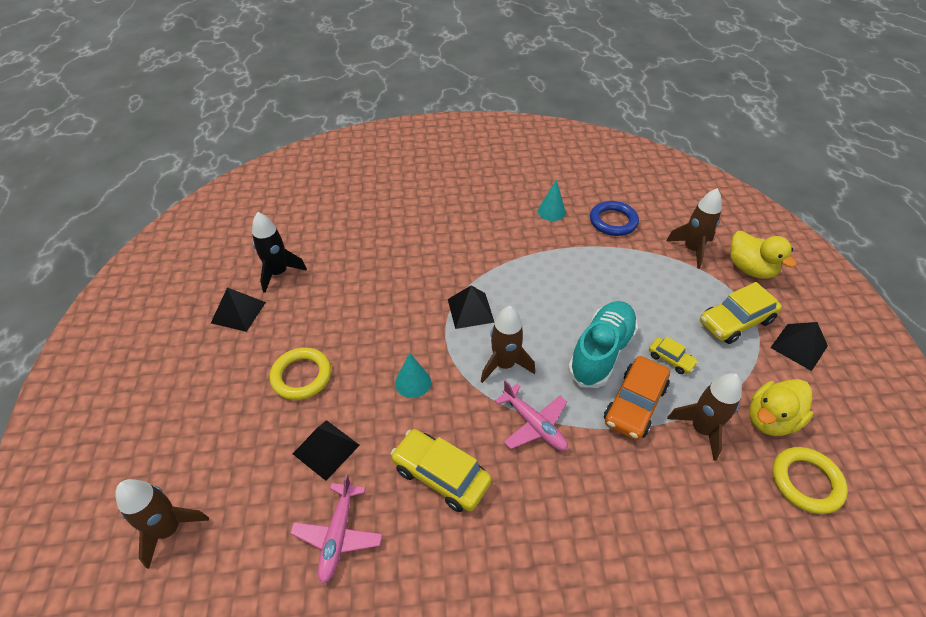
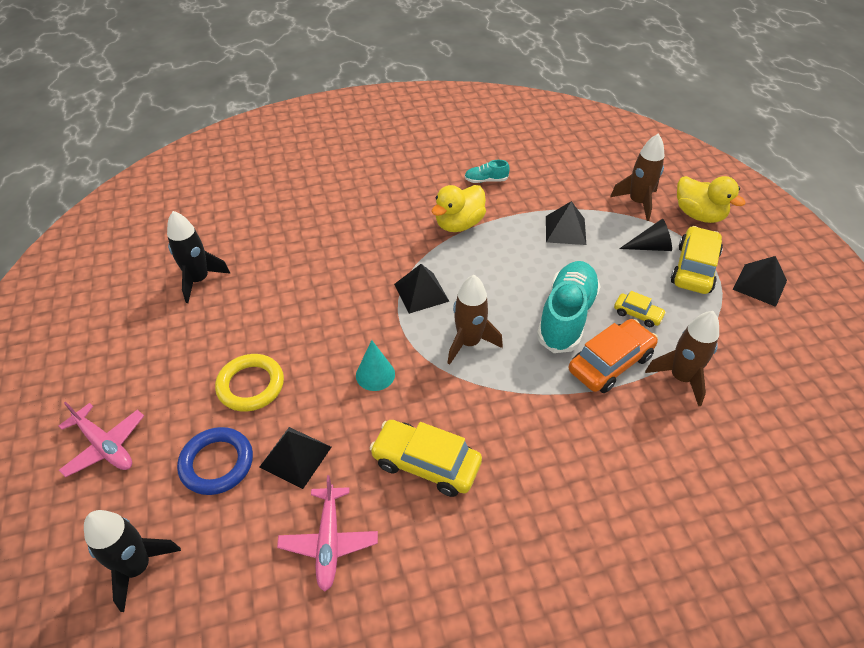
camera: 10 degrees left, 0 degrees up
(169, 529) = (137, 567): brown rocket -> black rocket
(238, 312) = (162, 328): black pyramid -> black pyramid (565, 230)
(534, 424) = (512, 398): pink plane -> pink plane (105, 445)
(551, 211) = (486, 180): turquoise cone -> turquoise shoe
(613, 221) = (552, 183): blue ring -> blue ring (217, 463)
(634, 404) = (610, 363): orange car -> orange car turned 150 degrees counterclockwise
(696, 294) = (650, 247): none -> black cone
(735, 321) = (694, 268): yellow car -> yellow car turned 150 degrees clockwise
(770, 419) = (745, 358): yellow duck -> yellow duck (459, 224)
(806, 482) = (790, 413): yellow ring -> none

